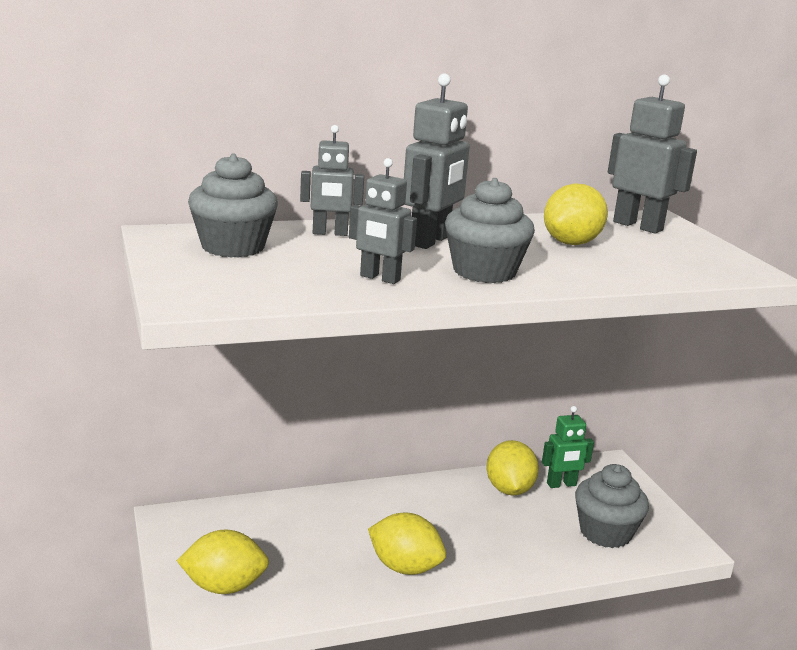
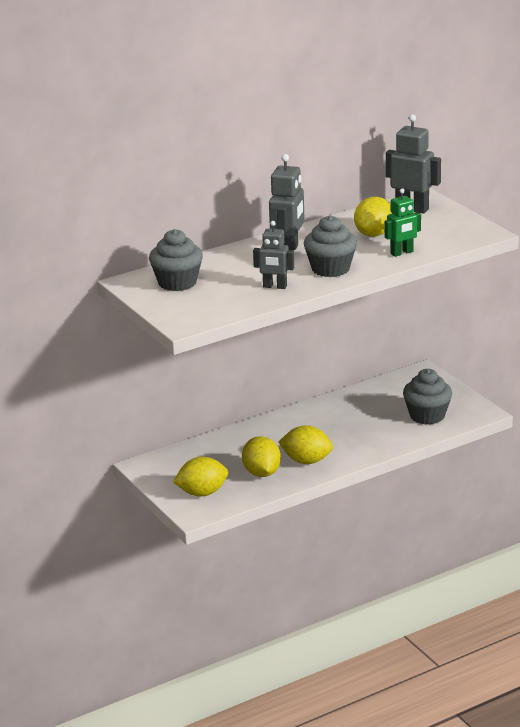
camera: 10 degrees left, 5 degrees up
(330, 233) = (225, 259): grey robot -> none
(509, 489) = (356, 402): yellow lemon -> yellow lemon (262, 473)
(561, 484) = (390, 392): green robot -> green robot (402, 253)

